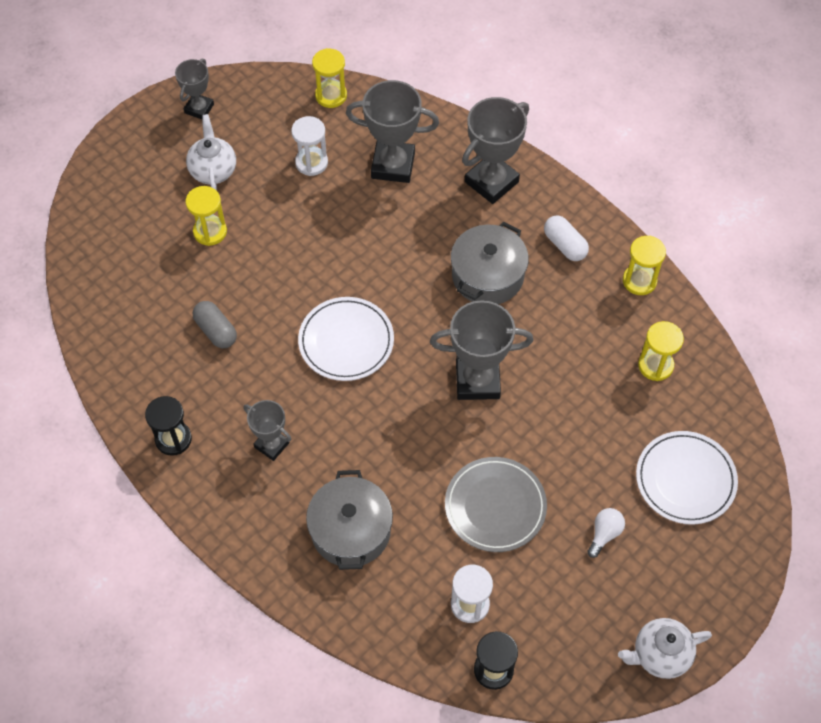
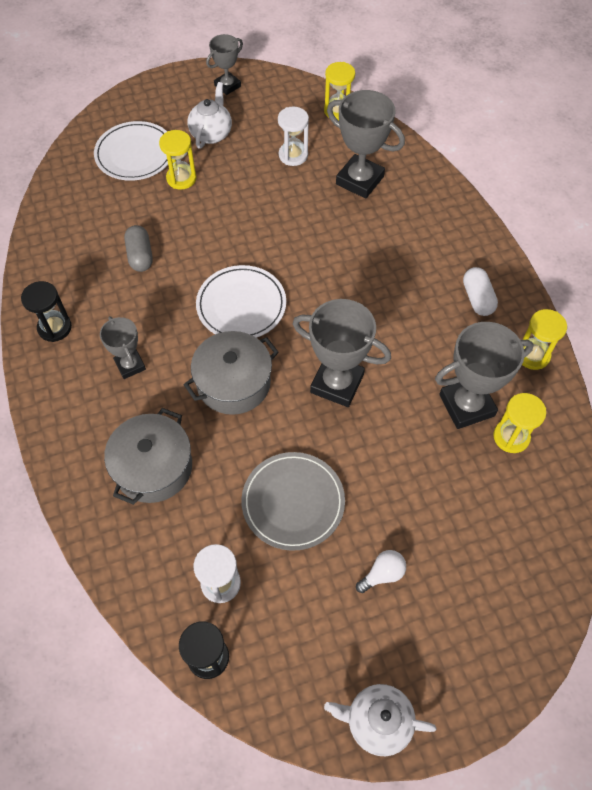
camera: 25 degrees right, 0 degrees up
(487, 275) = (394, 298): grey pot -> grey pot (233, 383)
(491, 182) = (438, 223): grey trophy -> grey trophy (466, 405)
(685, 479) = (489, 557): white plate -> white plate (135, 154)

